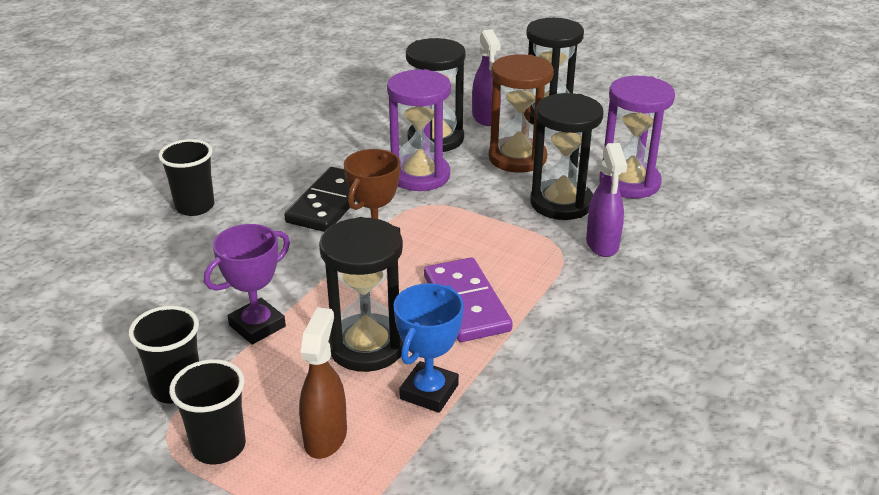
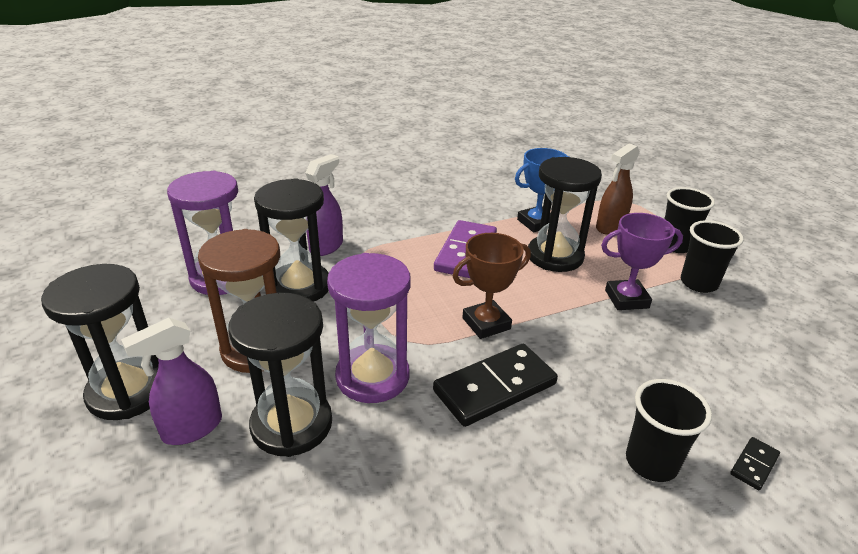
camera: 145 degrees left, 0 degrees up
(119, 232) = (754, 465): none -> black domino
(486, 118) = (192, 428): purple spray bottle -> purple spray bottle turned 150 degrees counterclockwise

